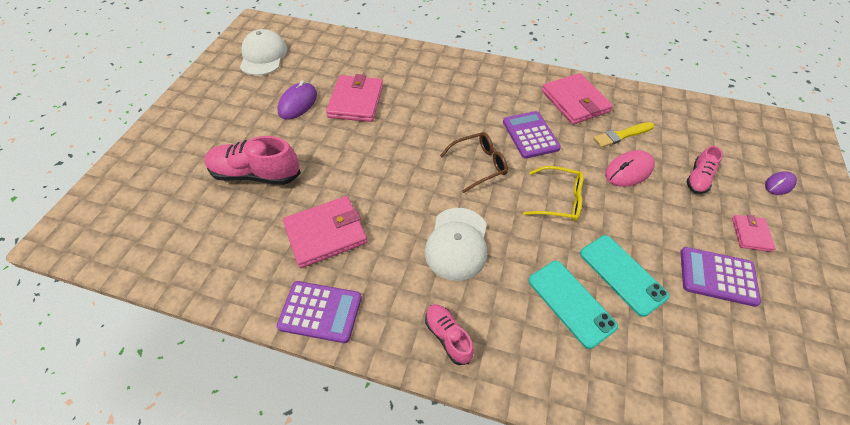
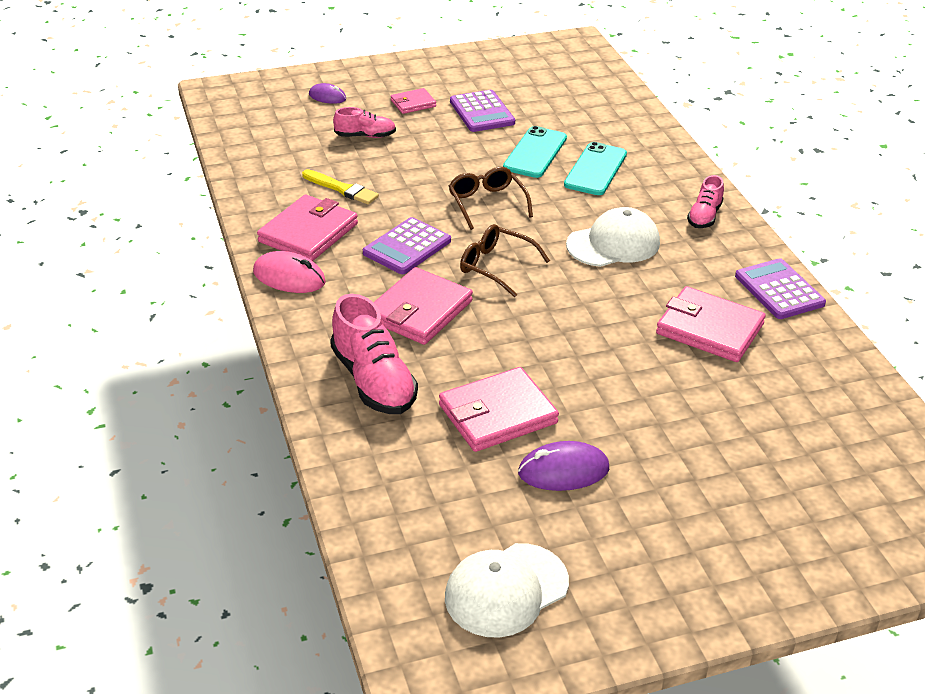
camera: 125 degrees left, 15 degrees down
(256, 174) = (713, 429): pink shoe -> pink shoe (373, 381)
(462, 112) = (419, 310): none -> pink wallet
(559, 200) = (487, 203): yellow glasses -> brown glasses
(628, 171) = (397, 174): pink mouse -> pink mouse (289, 277)

